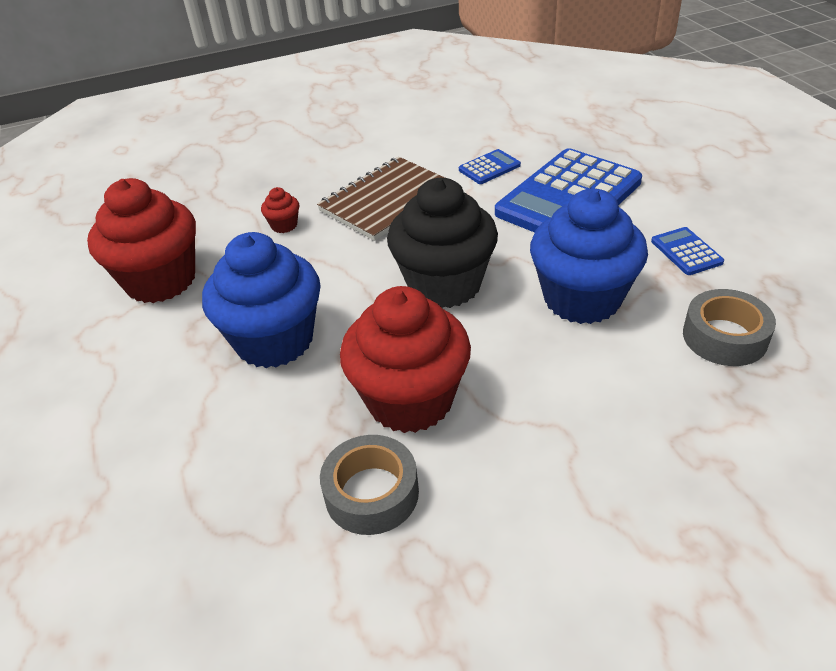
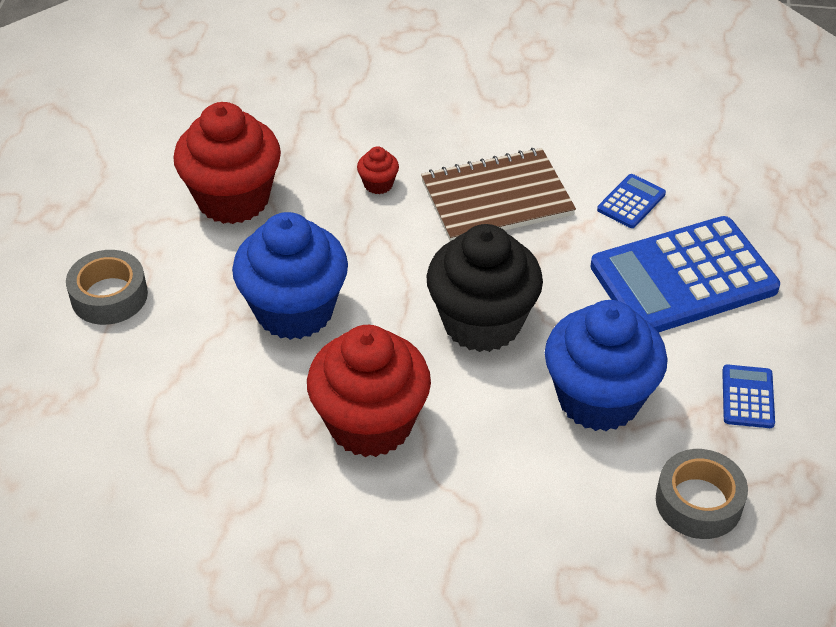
camera: 25 degrees right, 5 degrees up
(371, 493) = (286, 488): grey tape -> grey tape (109, 296)
(489, 168) = (631, 202): blue calculator -> blue calculator turned 45 degrees counterclockwise

